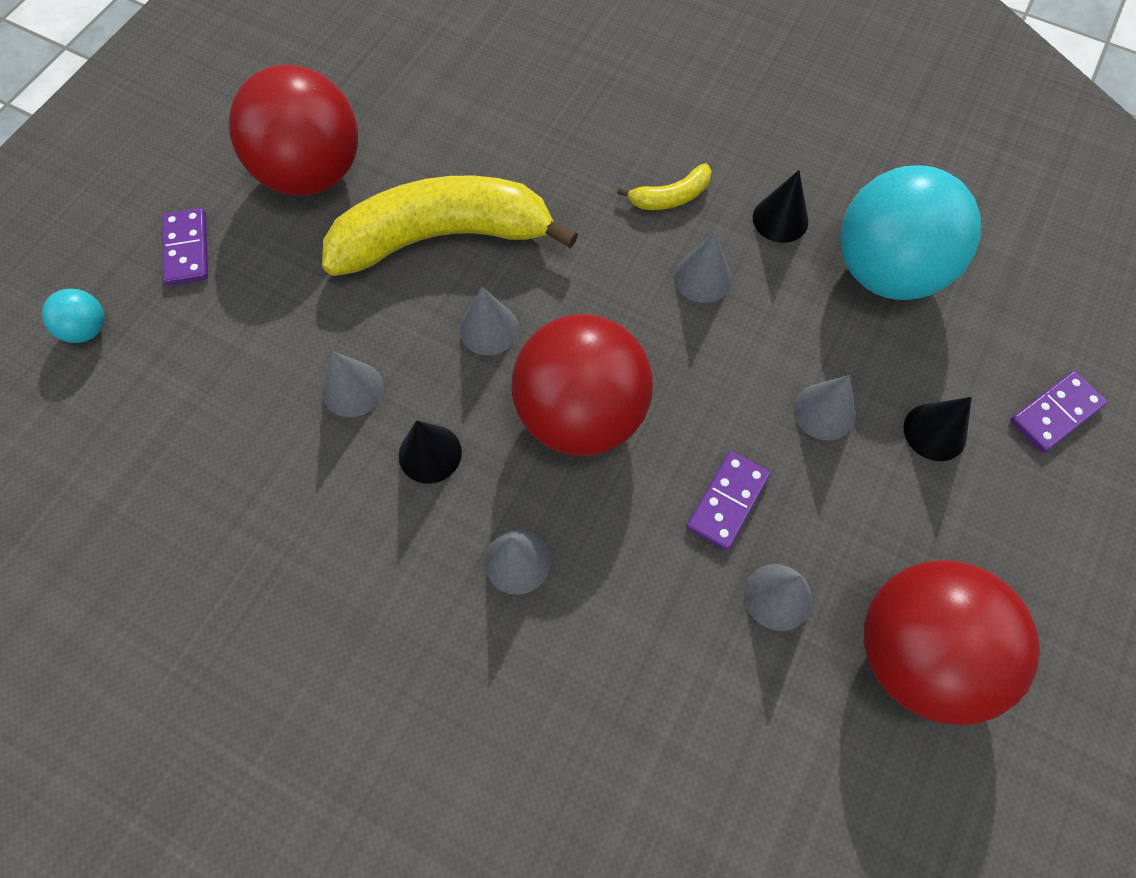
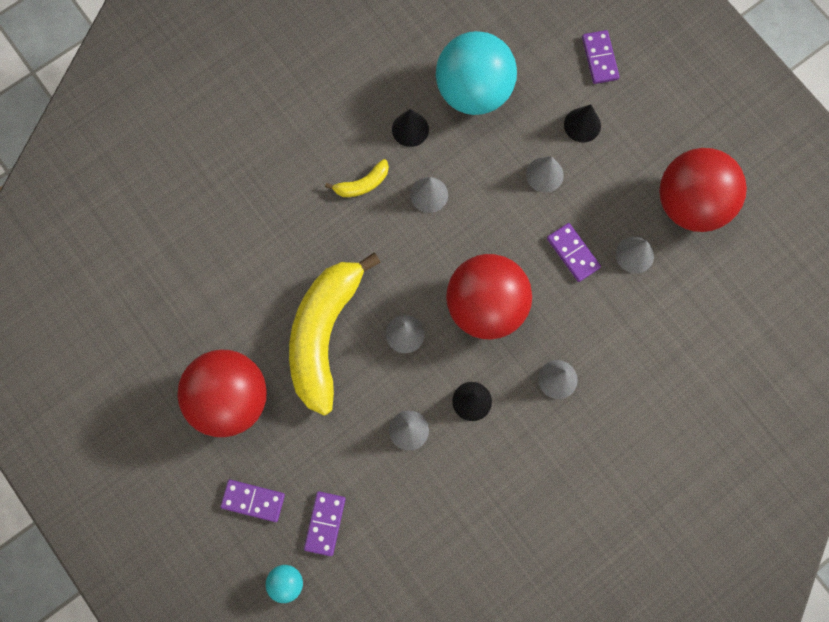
camera: 65 degrees left, 10 degrees up
(183, 341) = (325, 523): none -> purple domino
(670, 197) = (362, 184): yellow banana -> yellow banana turned 60 degrees clockwise

